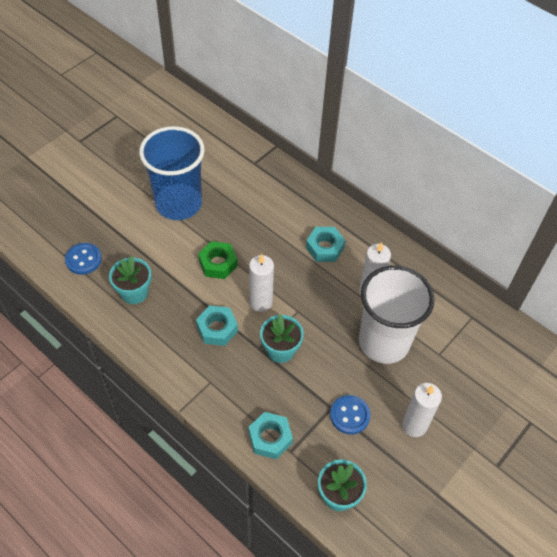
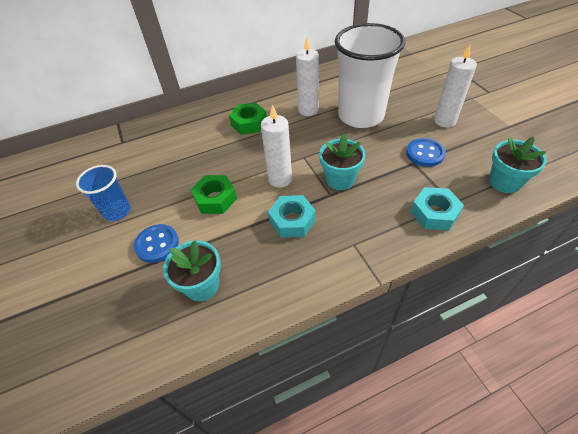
camera: 60 degrees left, 5 degrees down
(83, 259) = (116, 331): blue button -> blue button (157, 244)
(178, 204) = (117, 211): blue cup -> blue cup, size x0.51
(325, 248) = (249, 123): turquoise nut -> green nut

